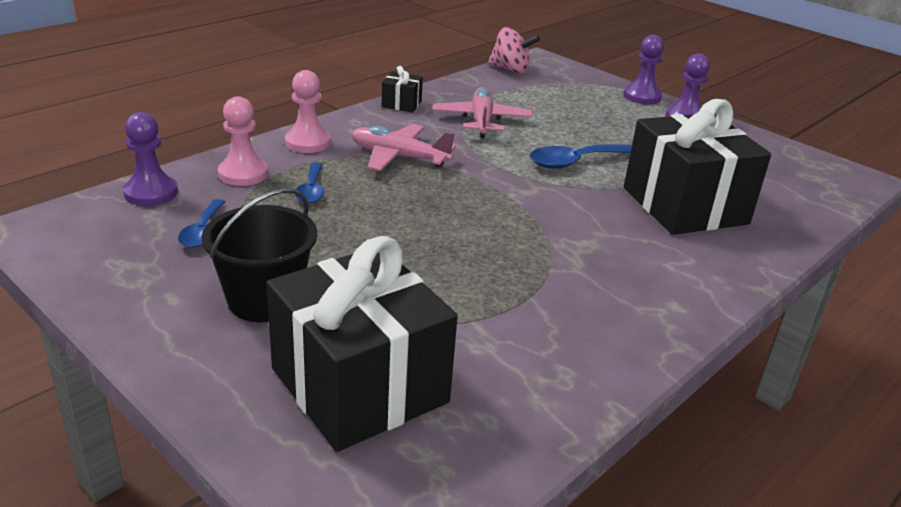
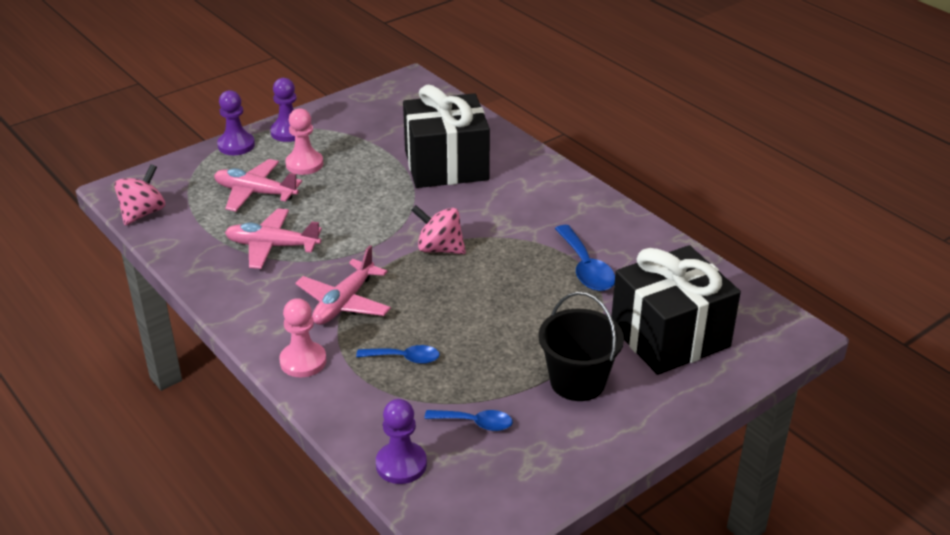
camera: 80 degrees left, 5 degrees up
(243, 174) = (367, 403): pink pawn -> pink pawn (304, 164)
(401, 104) = (219, 294): black gift -> none
(509, 205) = (439, 249): none -> pink spinning top
(566, 109) = (255, 193): none -> pink plane
(575, 162) = (367, 204): blue spoon -> blue spoon (586, 268)

